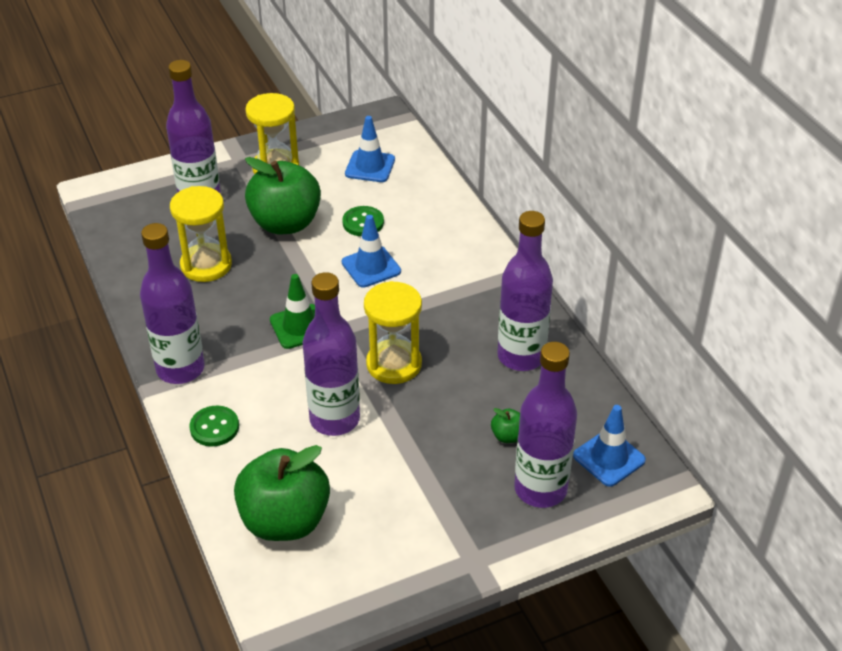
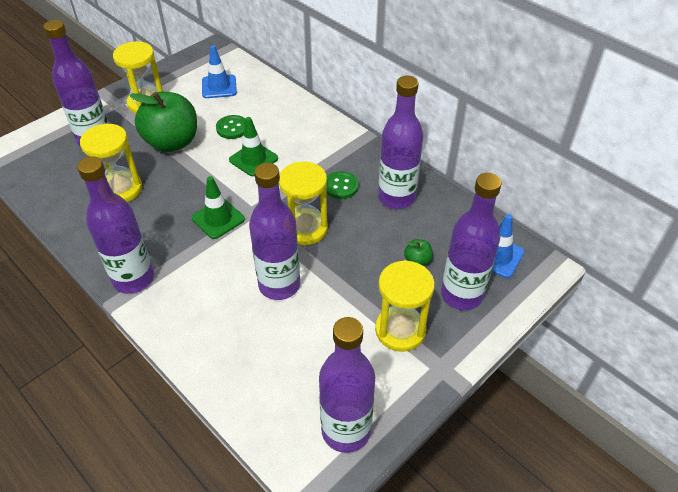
camera: 20 degrees left, 5 degrees up
(214, 427) = (183, 320): green button -> green button (341, 186)
(285, 520) = (277, 382): green apple -> none
(335, 591) = (346, 430): none -> purple bottle
(371, 267) = (253, 159): blue traffic cone -> green traffic cone
(447, 507) = (400, 330): none -> yellow hourglass

